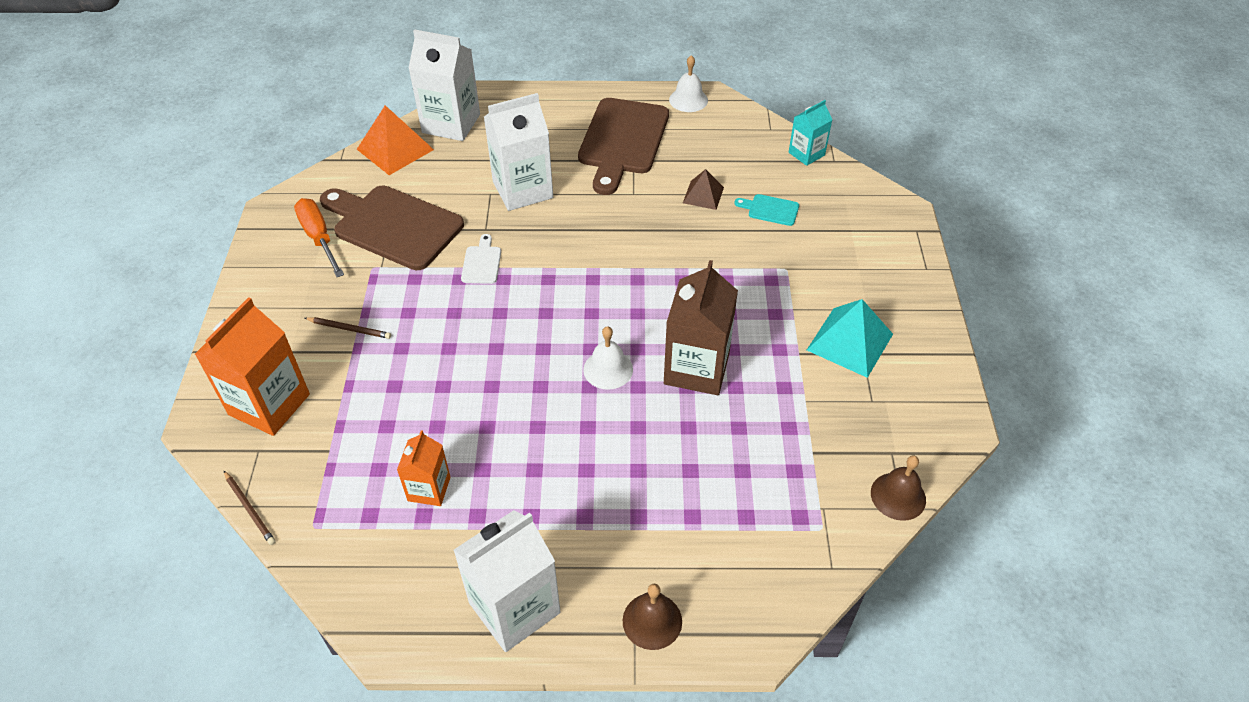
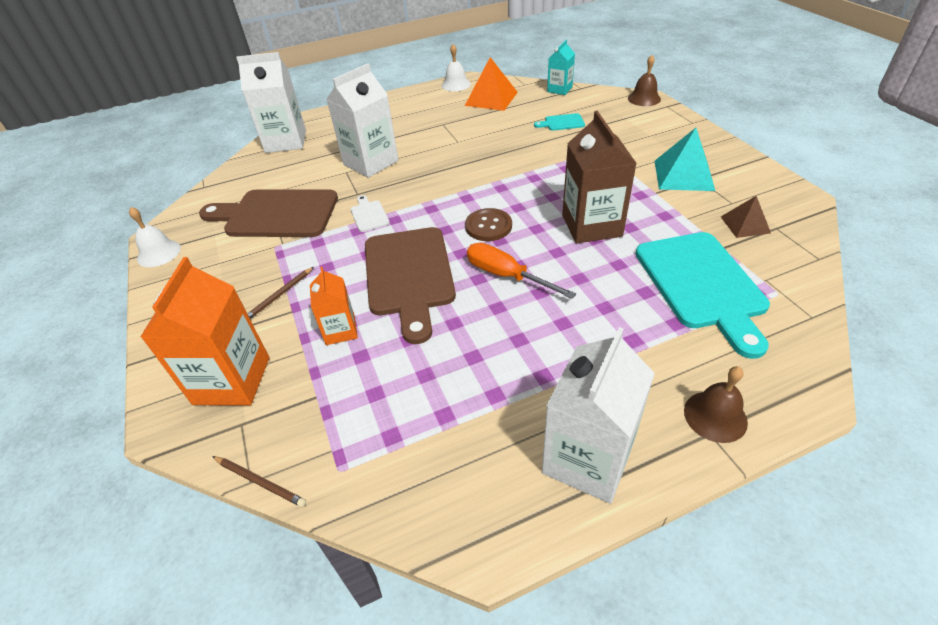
camera: 20 degrees left, 5 degrees down
(319, 238) = (213, 241): orange screwdriver -> orange screwdriver (506, 275)
(349, 329) = (279, 295): brown pencil -> brown pencil turned 135 degrees clockwise
(395, 149) = (248, 168): orange pyramid -> orange pyramid (491, 98)
(429, 489) = (435, 391): orange carton -> orange carton (340, 330)
(591, 326) = (488, 226): none -> brown button
(608, 369) = (524, 249): white bell -> white bell (158, 253)
(622, 141) = (426, 116): brown cutting board -> brown cutting board (409, 275)
(703, 195) = (508, 128): brown pyramid -> brown pyramid (745, 224)
(753, 485) = (702, 284): none -> turquoise cutting board
(898, 496) = (808, 252): brown bell -> brown bell (644, 98)

